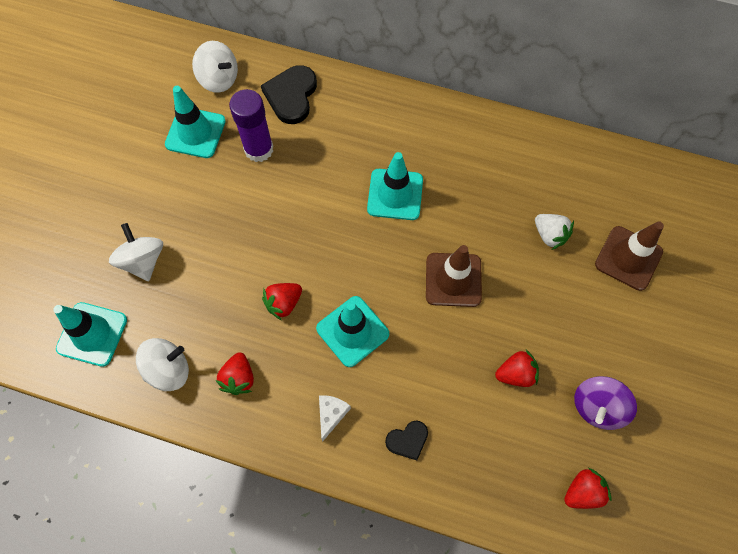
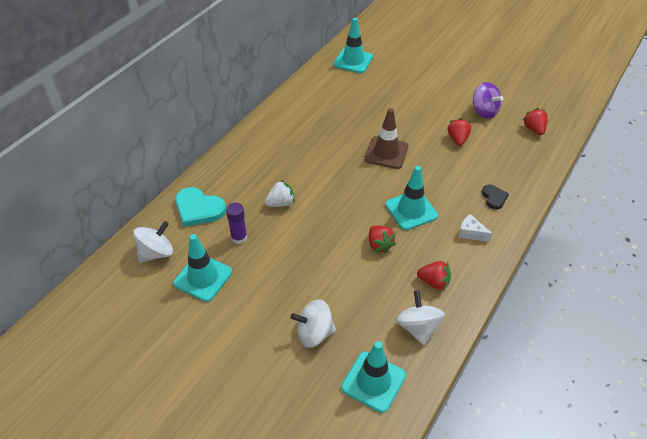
camera: 75 degrees left, 20 degrees down
(259, 149) = (239, 237): purple glue stick -> purple glue stick, size x0.66
(291, 96) = (198, 209): black heart -> turquoise heart
(395, 194) = (311, 167): turquoise traffic cone -> turquoise traffic cone (353, 61)
(550, 235) = (368, 104): white strawberry -> white strawberry (281, 203)
(628, 258) = (393, 77): brown traffic cone -> none

